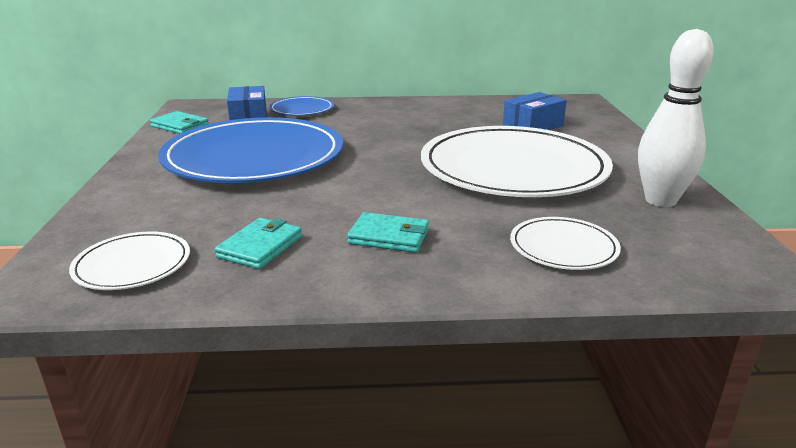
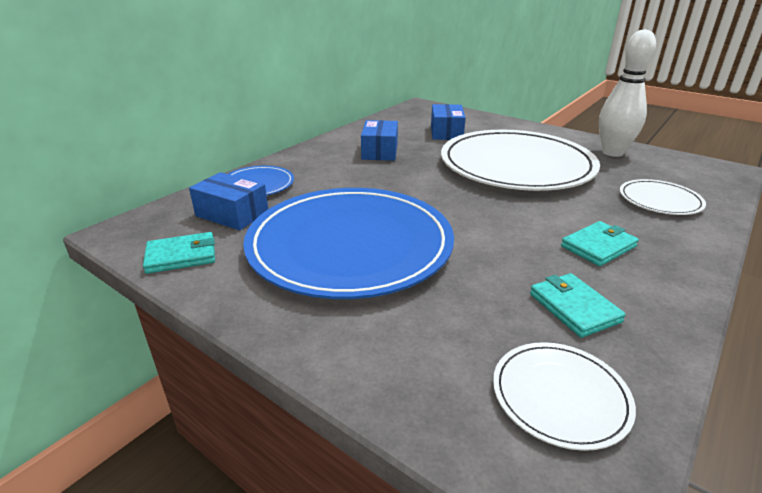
camera: 50 degrees left, 5 degrees up
(433, 119) = (380, 151): none -> blue box

